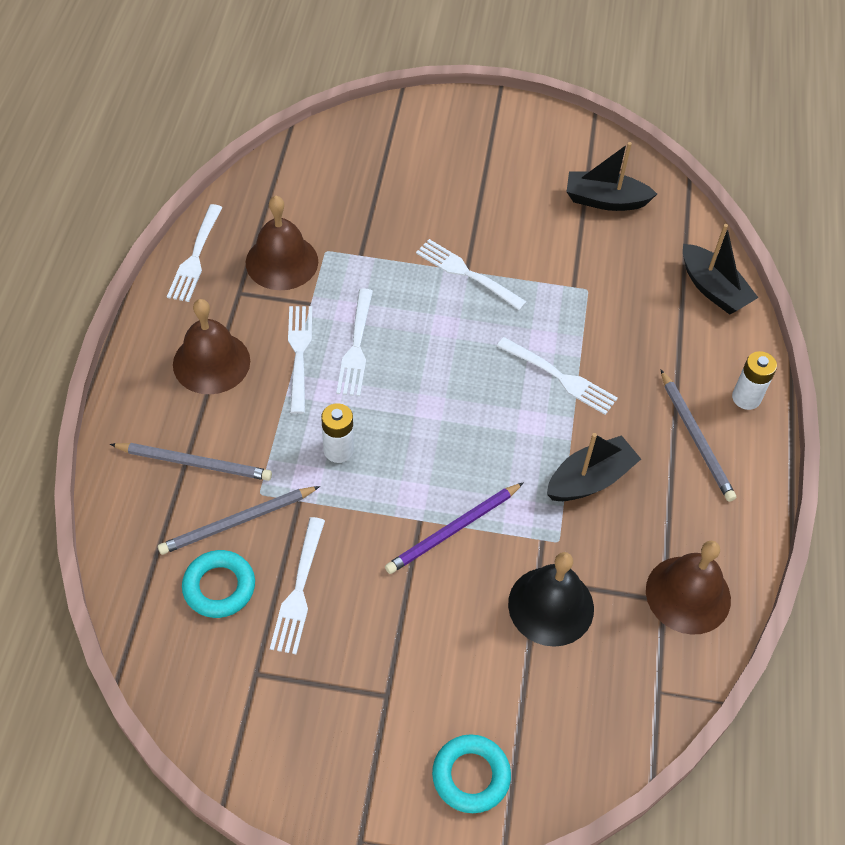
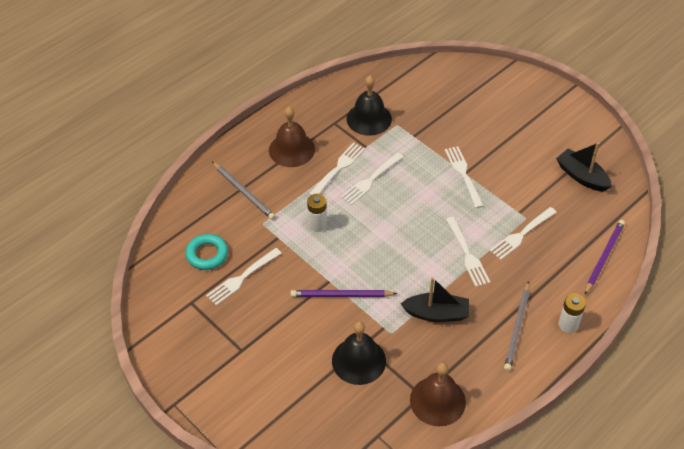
camera: 40 degrees right, 5 degrees down
(195, 257) = (327, 94): white fork -> white fork (521, 234)
(237, 522) = (240, 230): grey pencil -> none
(282, 262) = (369, 118): brown bell -> black bell
(471, 776) = (248, 411): turquoise ring -> none
(713, 289) = (604, 257): black boat -> purple pencil

